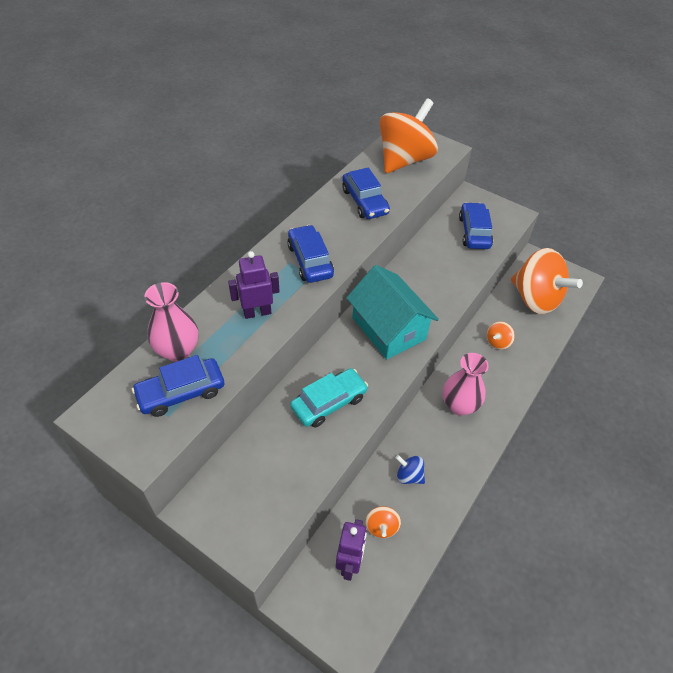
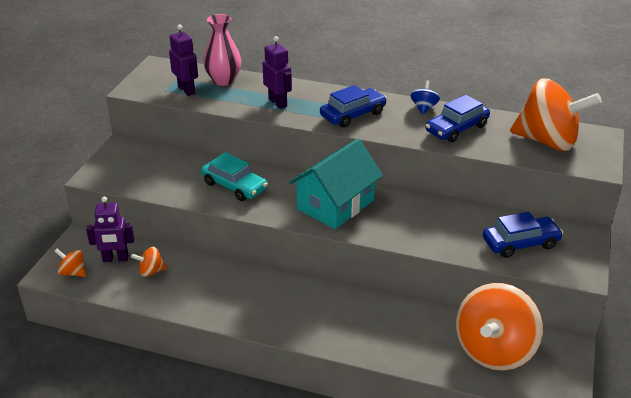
camera: 75 degrees right, 15 degrees down
(181, 392) = (186, 90): blue car -> purple robot
(409, 476) = (206, 280): blue spinning top -> blue spinning top (424, 108)
(459, 405) = (299, 302): pink vase -> none
(497, 342) = (401, 322): orange spinning top -> orange spinning top (73, 272)

